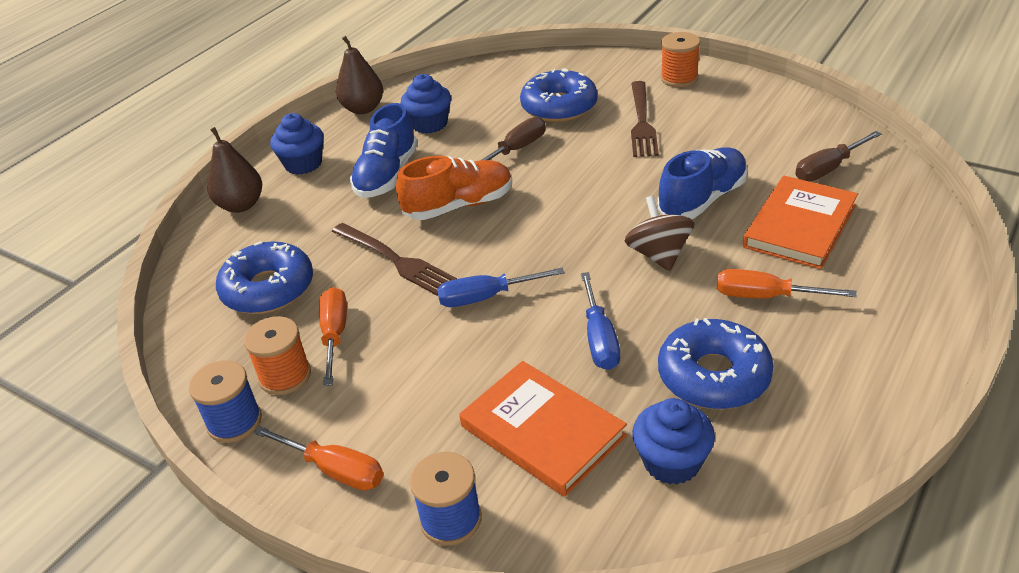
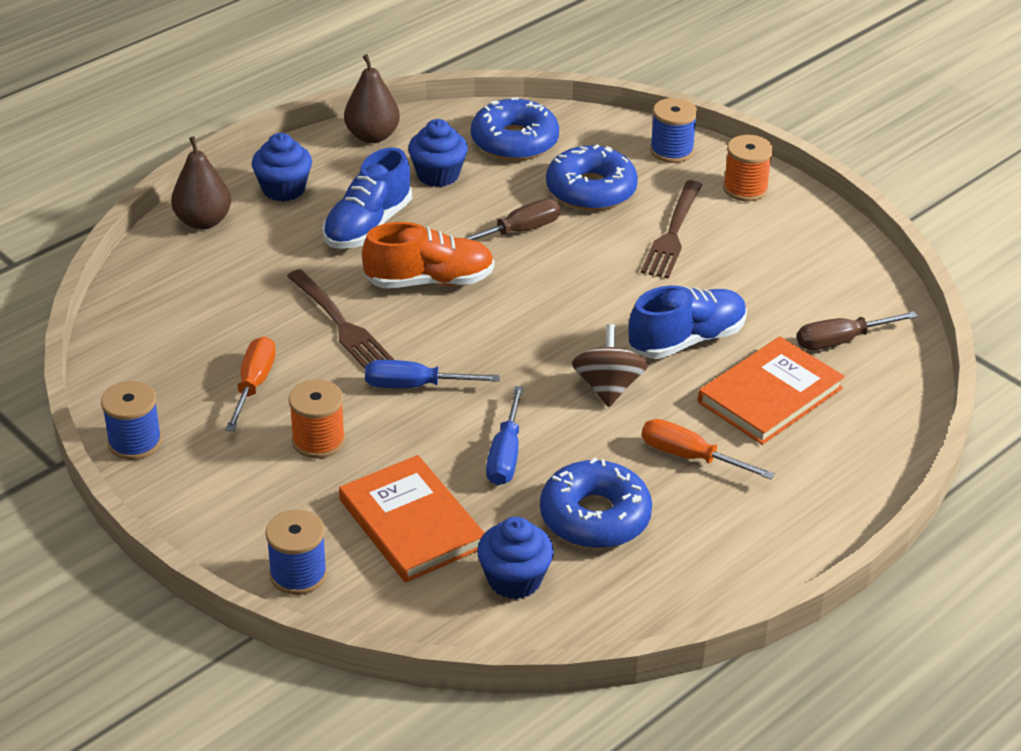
camera: 10 degrees right, 0 degrees up
(268, 289) = (204, 321): blue donut -> blue donut (514, 141)
(285, 376) = (194, 412): orange spool -> orange spool (318, 441)
(334, 470) = (211, 507): orange screwdriver -> none
(607, 66) = (671, 151): none -> blue spool

